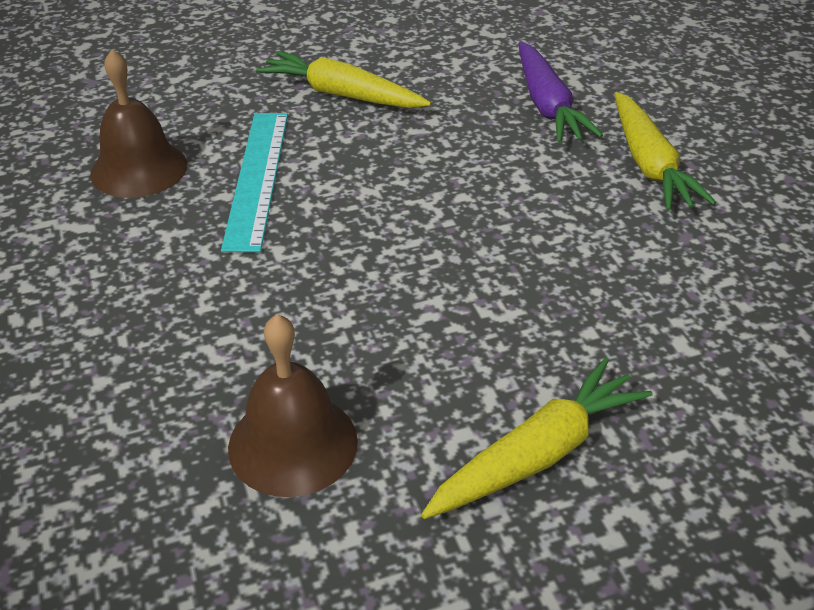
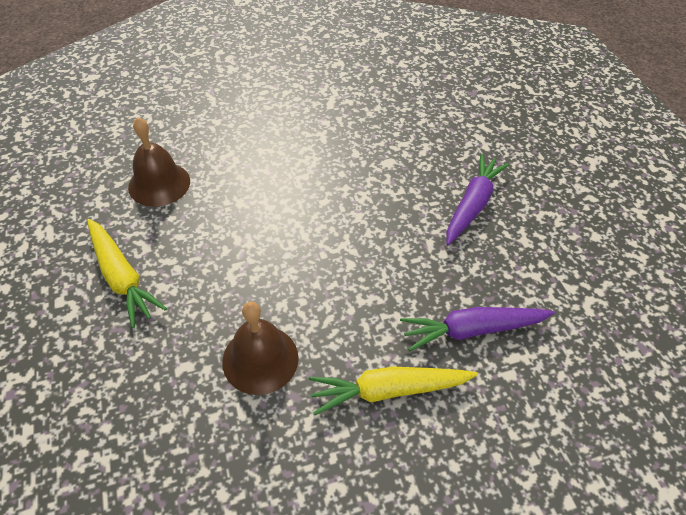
camera: 90 degrees right, 10 degrees up
(139, 169) = (381, 118): brown bell -> brown bell (260, 359)
(257, 177) = (372, 166): turquoise ruler -> none
(342, 95) = (472, 205): yellow carrot -> purple carrot

